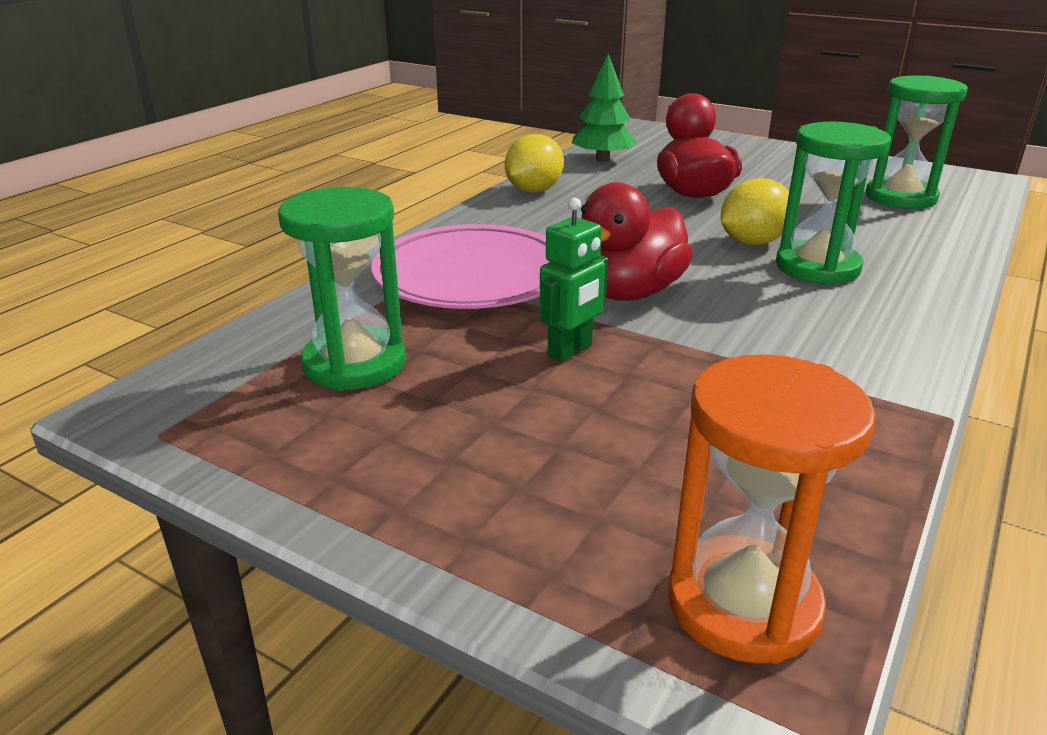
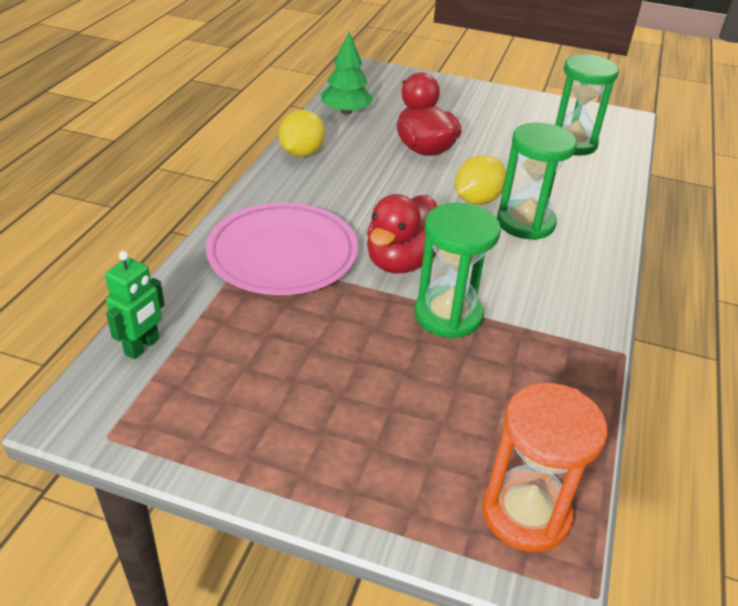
camera: 15 degrees left, 10 degrees up
(354, 364) = (225, 353): green hourglass -> green hourglass (448, 315)
(570, 351) = (375, 323): green robot -> green robot (142, 347)

